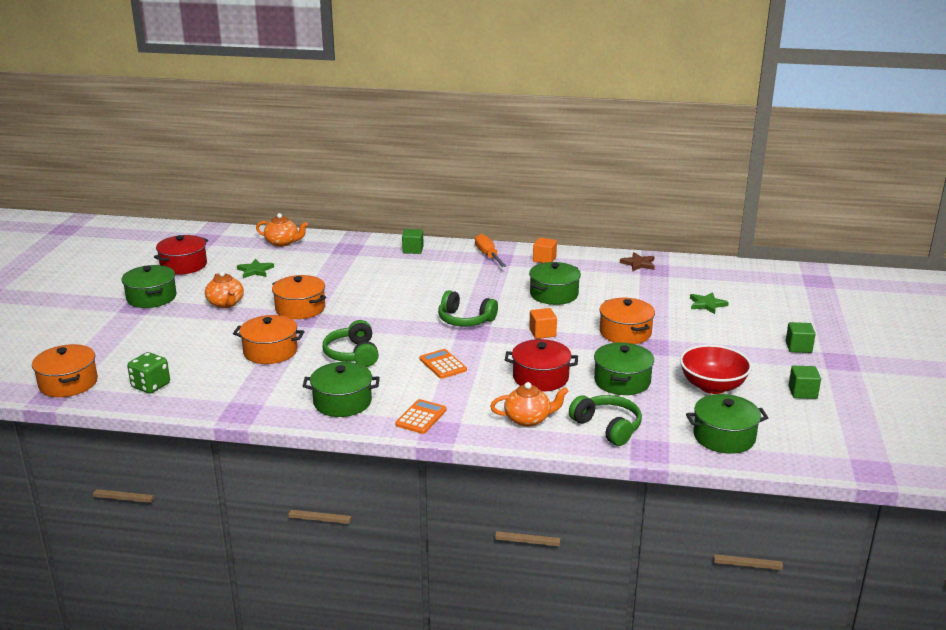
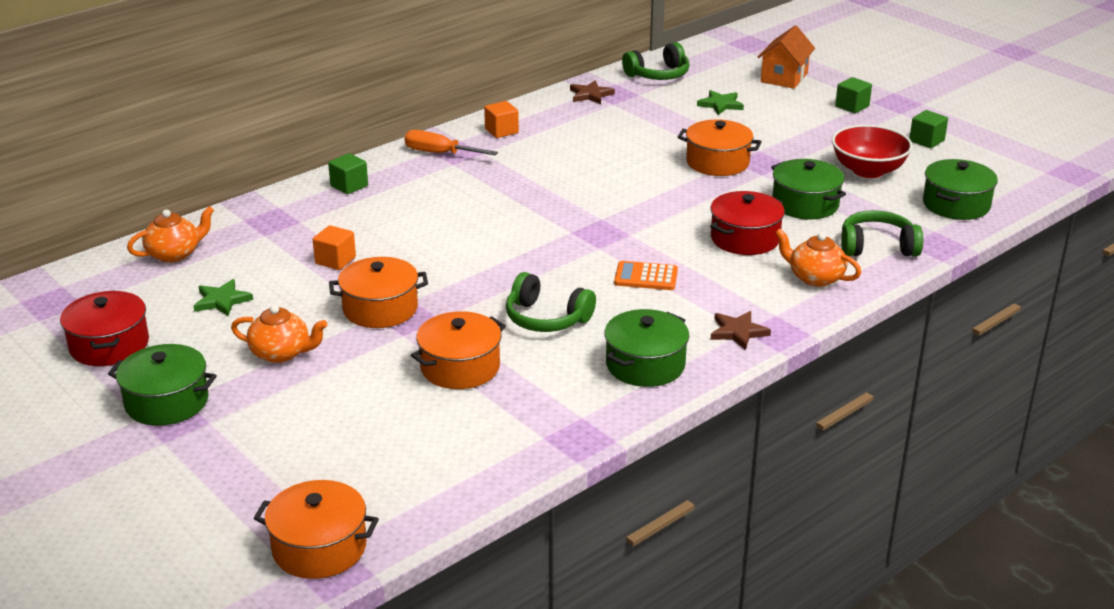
camera: 50 degrees left, 5 degrees up
(151, 386) = (423, 482): green dice -> none
(421, 417) = (738, 332): orange calculator -> brown star
(465, 320) = (567, 226): green headphones -> green headphones (658, 75)
(528, 419) = (815, 278): orange teapot -> orange teapot turned 90 degrees counterclockwise
(542, 333) = (657, 199): orange cube -> orange cube (335, 260)
(554, 294) = (586, 160): green pot -> none
(791, 309) = (784, 77): none -> orange house

